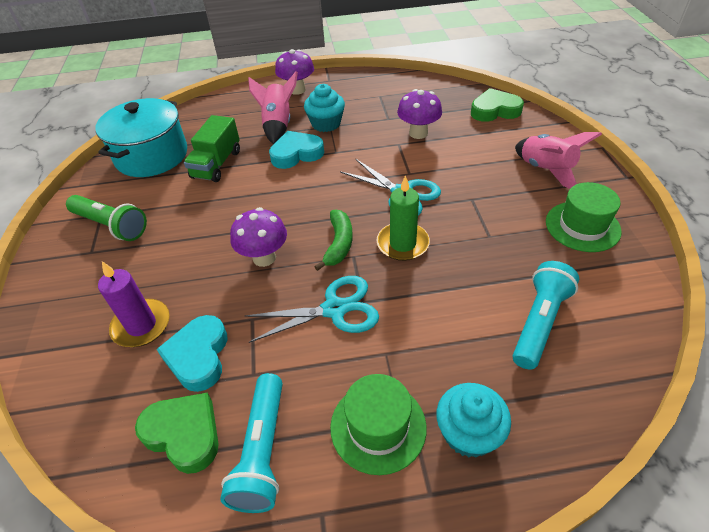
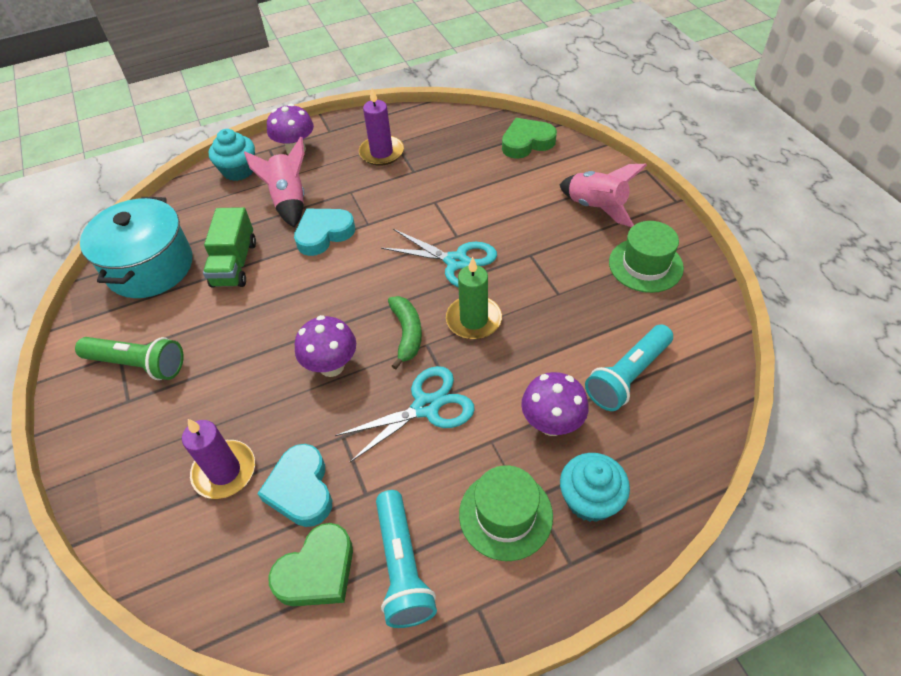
camera: 15 degrees left, 5 degrees up
(184, 434) = (317, 571): green heart -> green heart turned 120 degrees clockwise
(326, 124) = (345, 189): turquoise cupcake -> turquoise cupcake (238, 170)
(366, 101) = (381, 153): none -> purple candle
(418, 133) = (452, 185): purple mushroom -> purple mushroom (551, 423)
(539, 322) = (627, 376): turquoise flashlight -> turquoise flashlight turned 150 degrees counterclockwise

